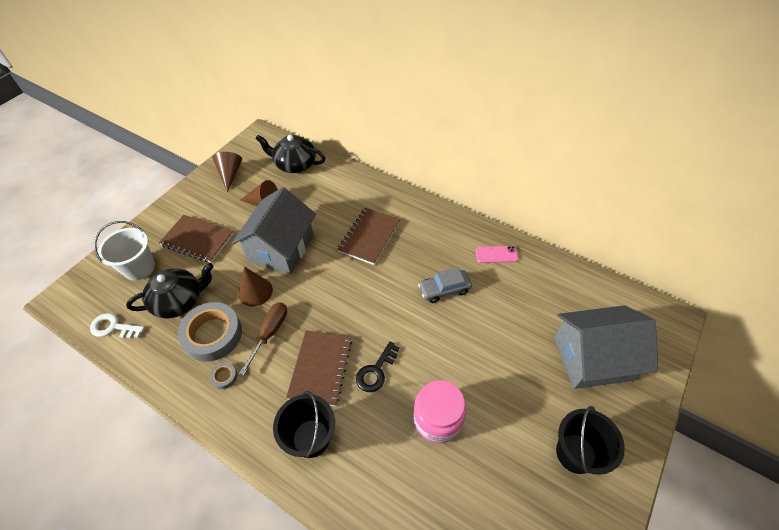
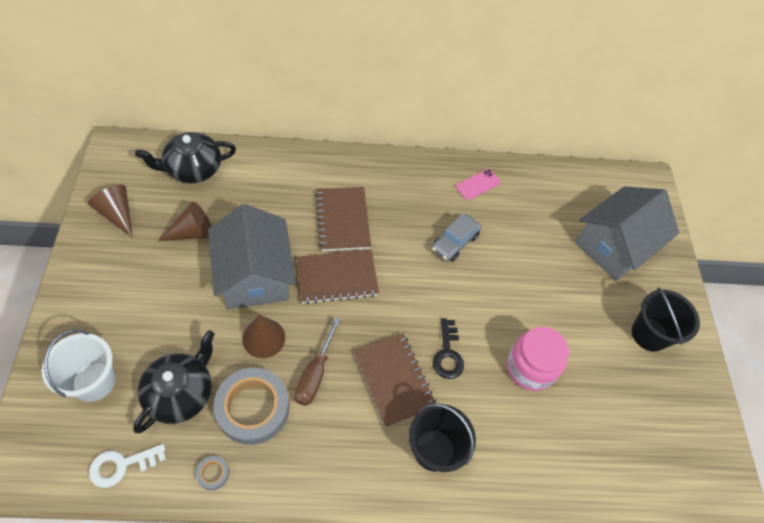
camera: 40 degrees left, 5 degrees up
(197, 240) = (143, 312): brown notebook -> brown notebook (337, 277)
(224, 377) = (302, 444): grey tape -> grey tape (213, 474)
(270, 333) = (315, 373): brown screwdriver -> brown screwdriver turned 150 degrees counterclockwise

